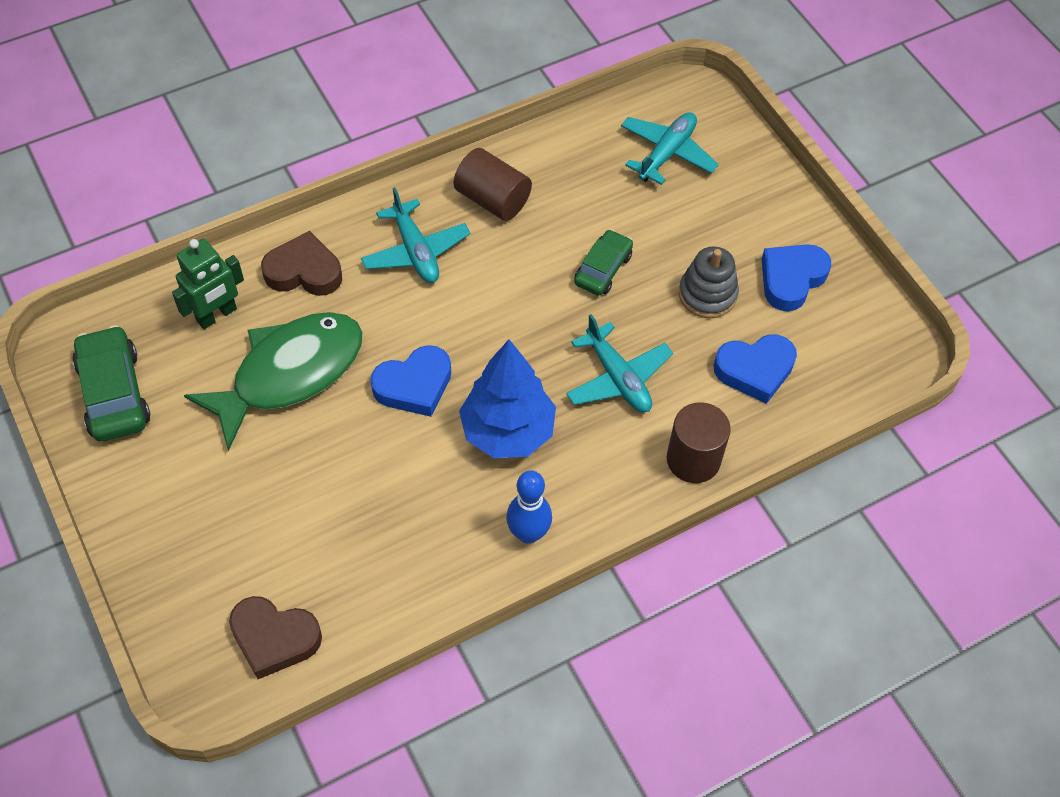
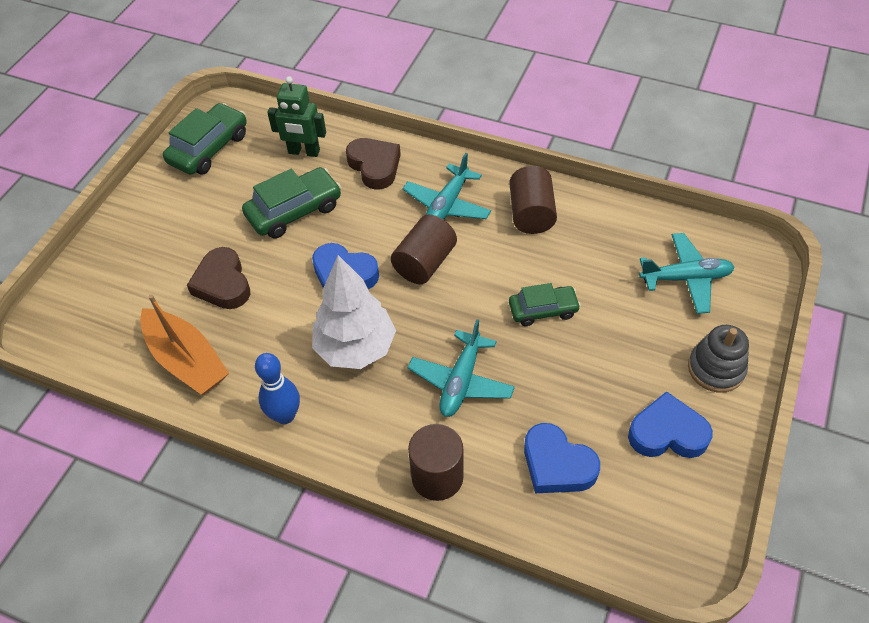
camera: 55 degrees right, 5 degrees down
(274, 638) = (100, 334): brown heart -> brown heart (223, 283)
(289, 374) = (294, 211): green fish -> green car
(386, 578) = (187, 360): none -> orange boat
(465, 315) = (424, 263): none -> brown cylinder
(508, 431) = (356, 348): blue tree -> white tree
(707, 294) = (591, 387): grey stacking toy -> grey stacking toy (716, 369)

